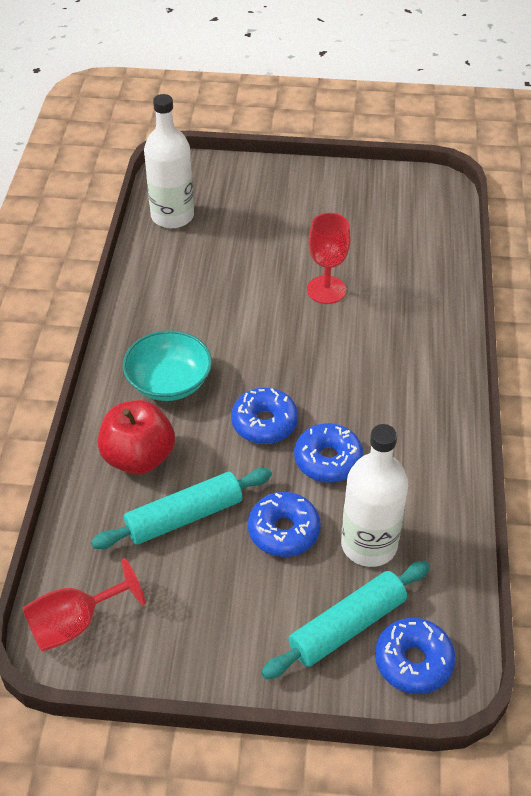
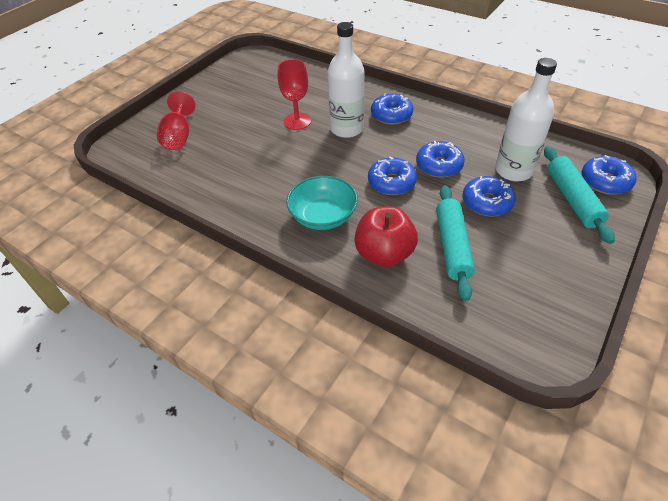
camera: 60 degrees left, 0 degrees up
(75, 623) = (526, 338): red goblet -> red goblet (179, 136)
(172, 216) = (161, 165): white bottle -> white bottle (346, 129)
(405, 375) = (391, 115): none -> blue donut

